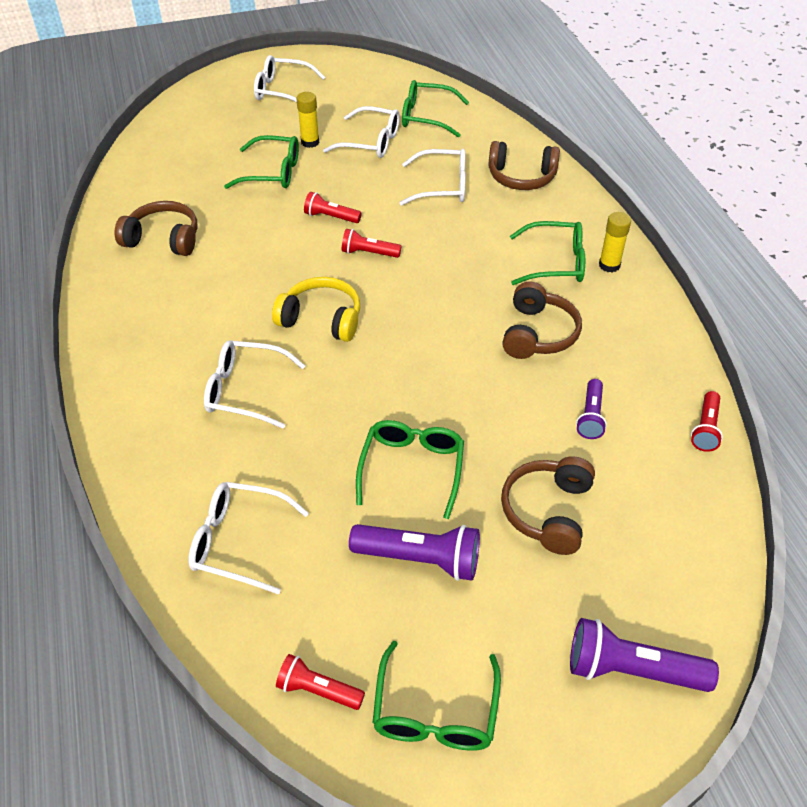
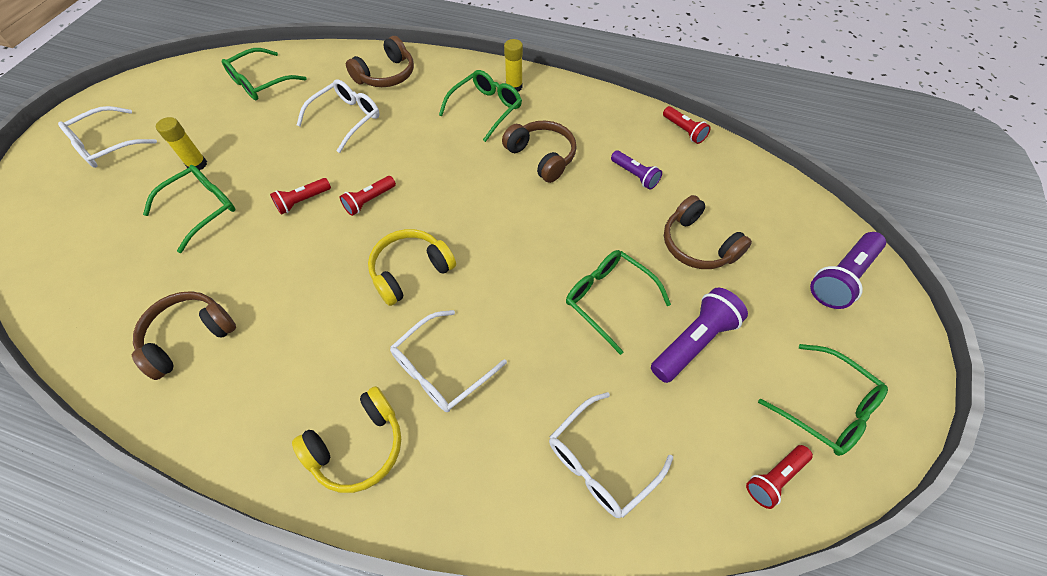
camera: 55 degrees left, 10 degrees up
(145, 380) = (358, 446): none -> yellow headphones
(371, 142) = (246, 129): white glasses -> none

